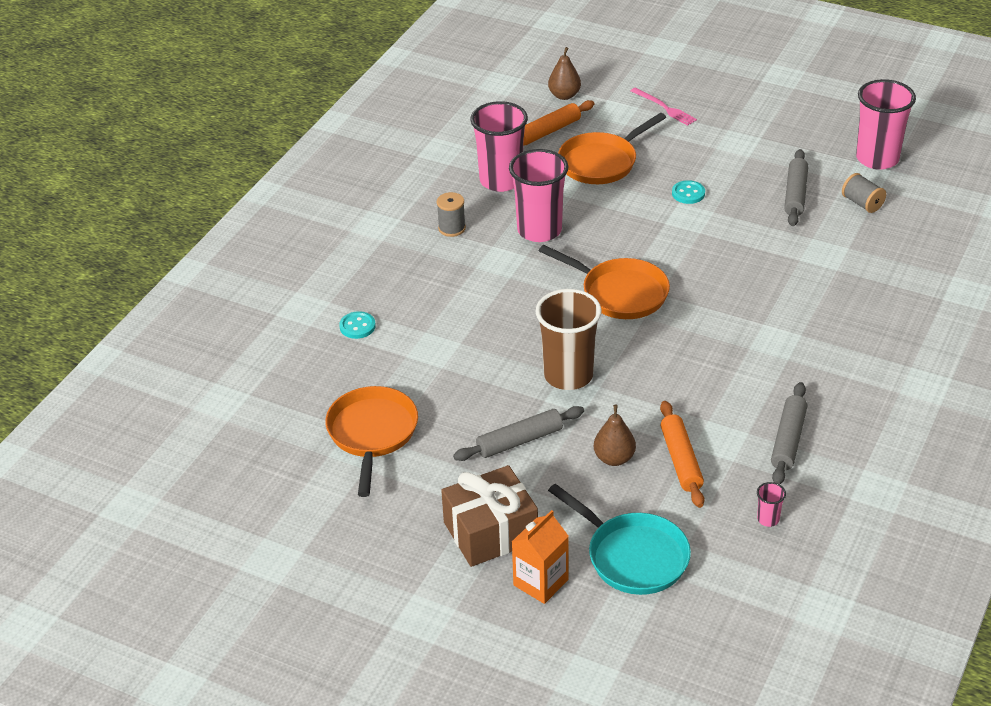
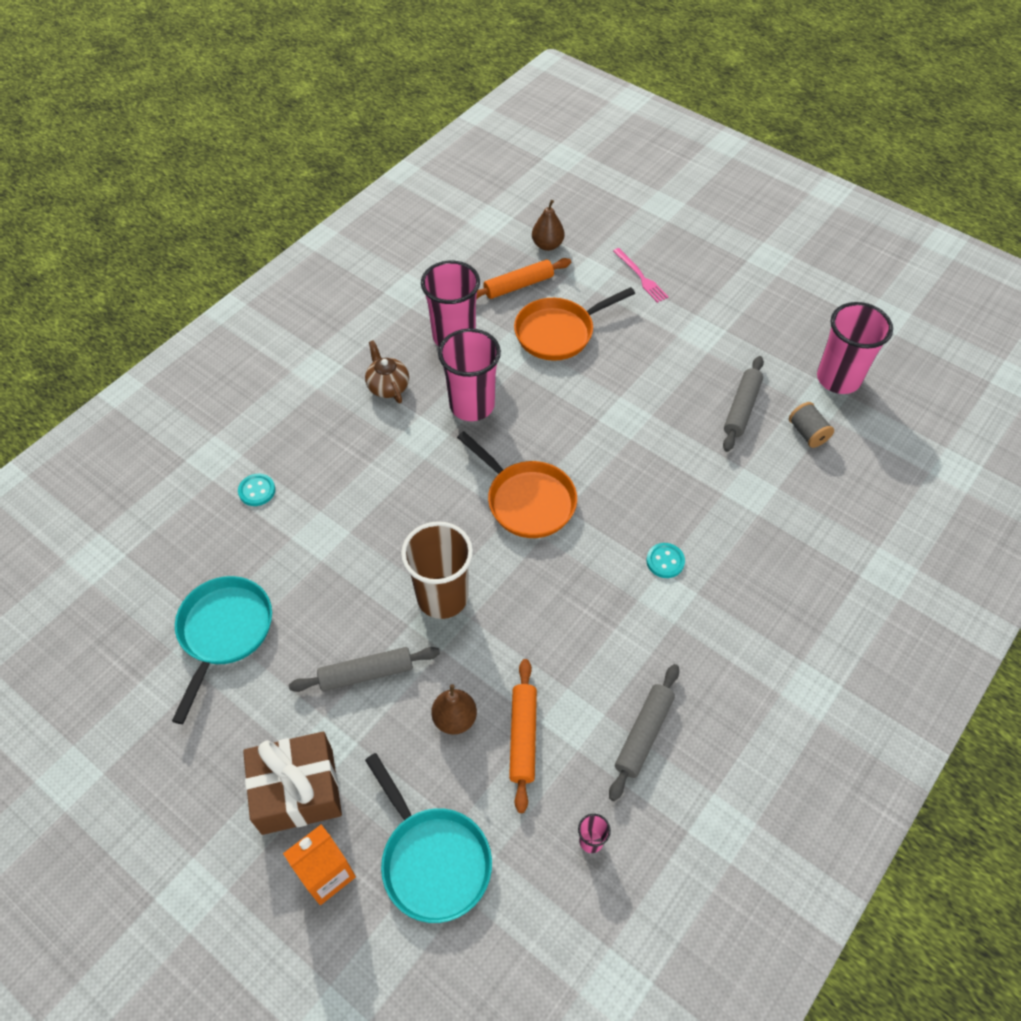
camera: 10 degrees right, 15 degrees up
(372, 434) = (224, 632): orange pan -> turquoise pan
(452, 228) = (388, 386): grey spool -> brown teapot
(688, 193) = (633, 387): turquoise button -> turquoise button (665, 561)

